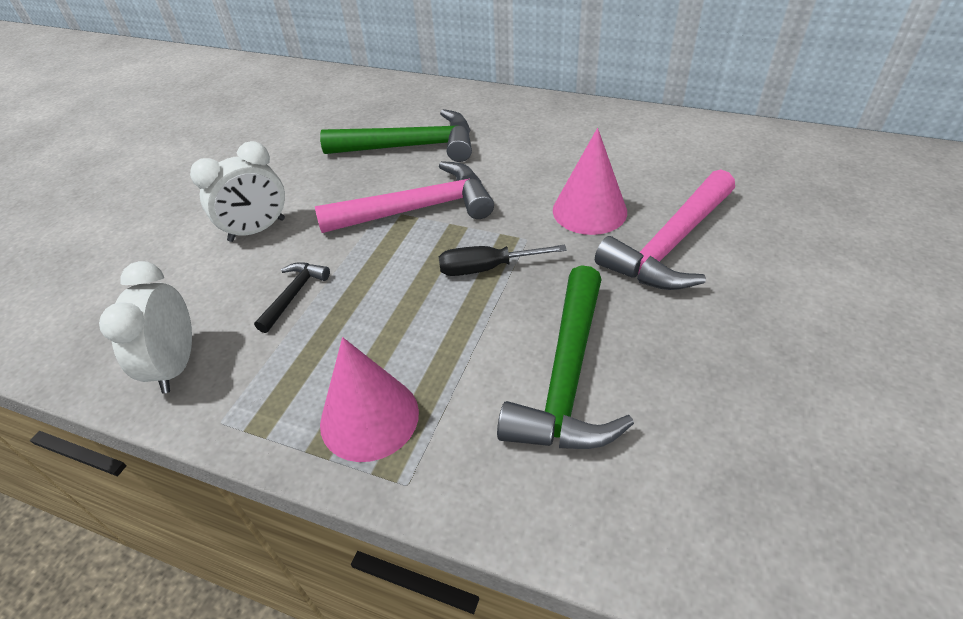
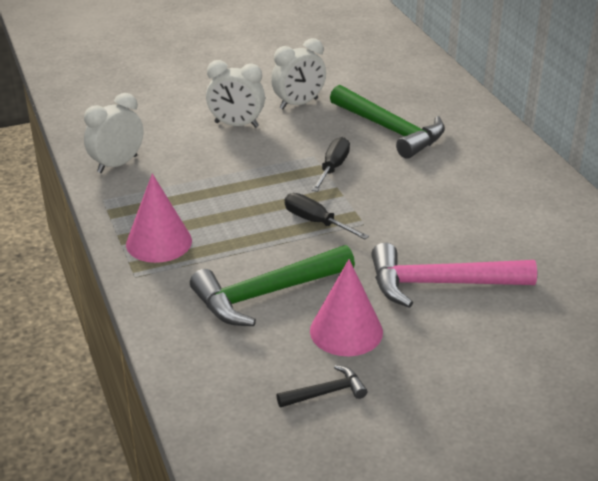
camera: 45 degrees right, 10 degrees down
(291, 173) = (298, 104): none -> white clock
(294, 295) = (206, 168): black hammer -> black hammer (326, 392)
(417, 209) = (333, 168): pink hammer -> black screwdriver
(589, 211) = (428, 234): pink cone -> pink cone (346, 331)

